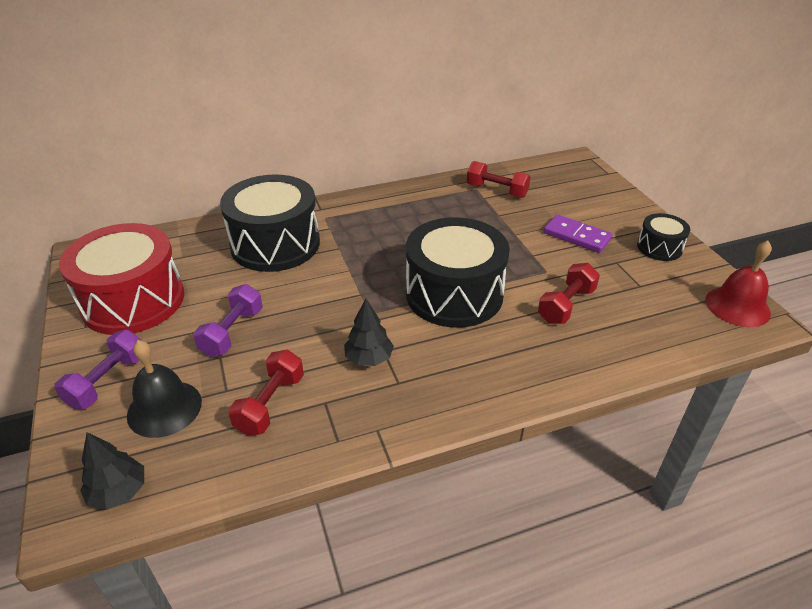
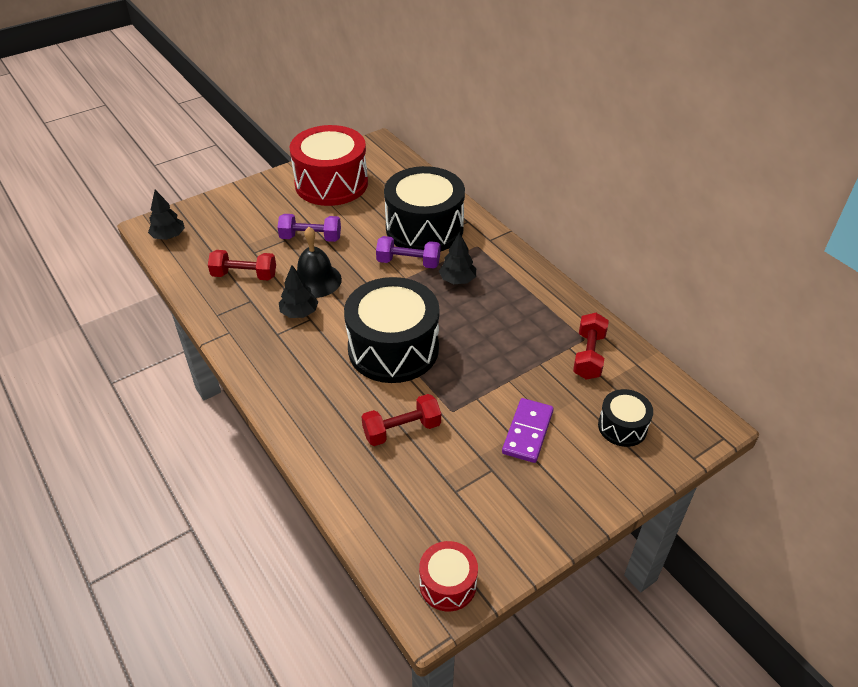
camera: 75 degrees right, 5 degrees up
(108, 381) = (252, 201): purple dumbbell -> purple dumbbell (408, 262)
(164, 408) = (233, 231): black bell -> black bell (316, 280)
(370, 238) = (457, 280): none -> black tree
(566, 305) = (402, 430): red dumbbell -> red dumbbell turned 45 degrees counterclockwise
(659, 247) = (537, 511): black drum -> black drum (622, 427)
(737, 306) = (448, 584): red bell -> red drum

